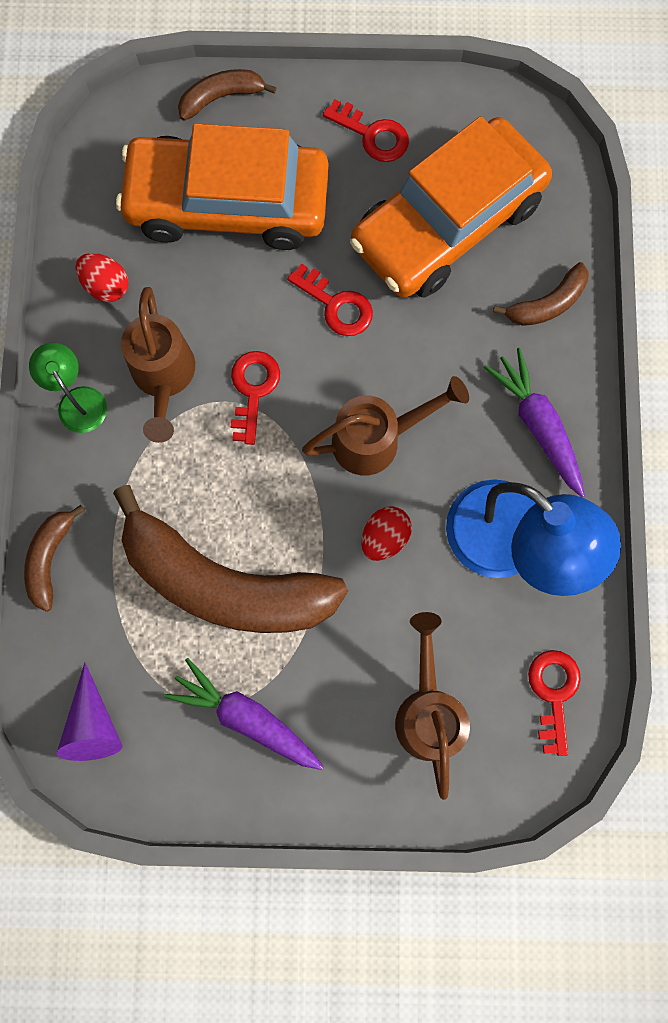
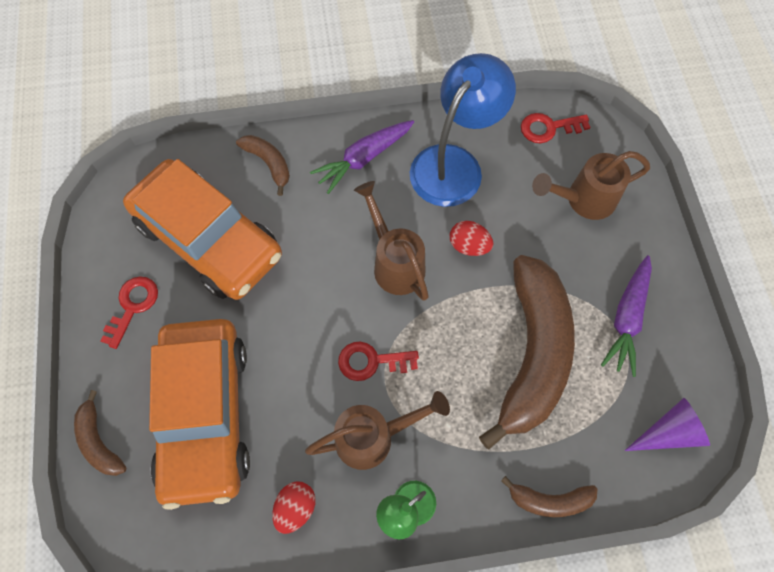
camera: 100 degrees left, 10 degrees down
(336, 305) = (289, 310): red key -> none

